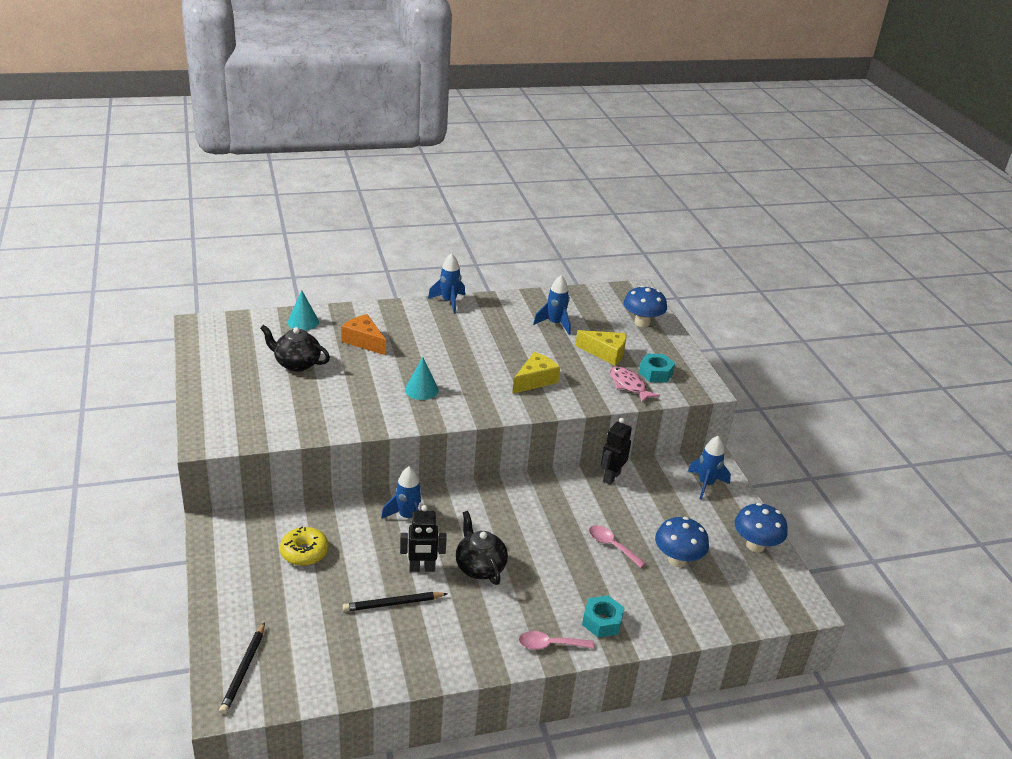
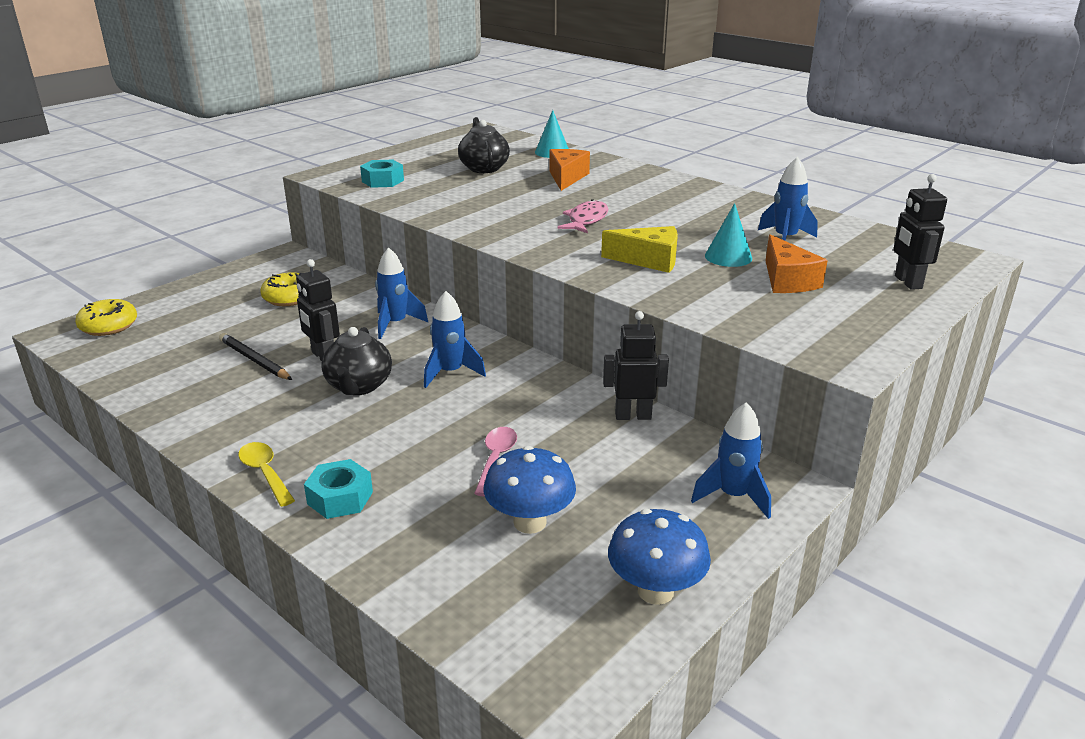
camera: 60 degrees right, 5 degrees down
(243, 670) = (109, 326): black pencil -> yellow donut
(421, 389) = (530, 218): turquoise cone -> turquoise cone (728, 257)
(449, 302) = (709, 186): blue rocket -> blue rocket (450, 373)
(479, 567) = (359, 386): black teapot -> black teapot turned 150 degrees clockwise
(550, 645) = (265, 473): pink spoon -> yellow spoon
(605, 353) = (787, 280): yellow cheese -> orange cheese
(629, 385) = (746, 312): pink fish -> pink fish (586, 220)
(642, 323) = (907, 282): blue mushroom -> black robot
(655, 373) = (811, 321): turquoise nut -> turquoise nut (382, 181)

